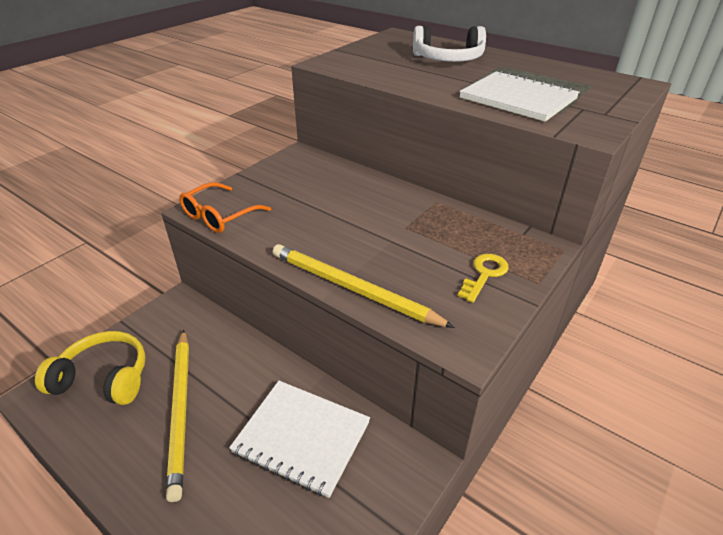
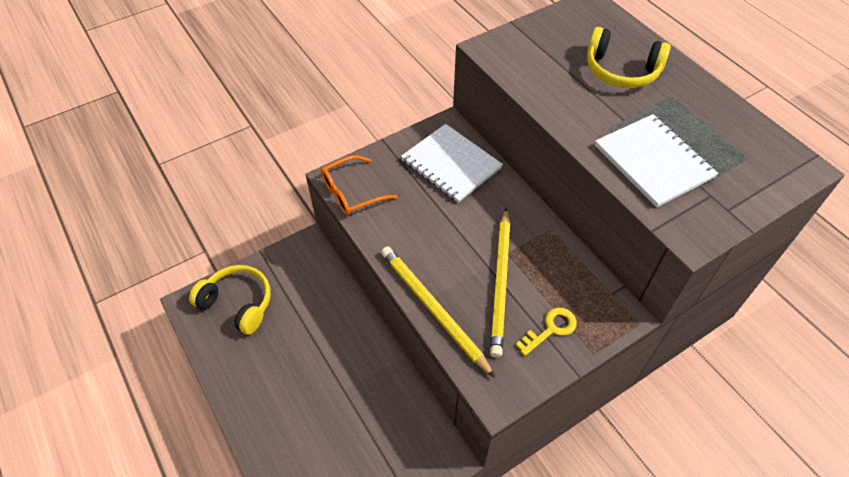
camera: 20 degrees right, 15 degrees up
(181, 410) = (287, 351): yellow pencil -> yellow pencil (500, 283)
(302, 437) = (368, 405): white notebook -> white notebook (451, 164)
(448, 59) = (621, 70): white headphones -> yellow headphones

